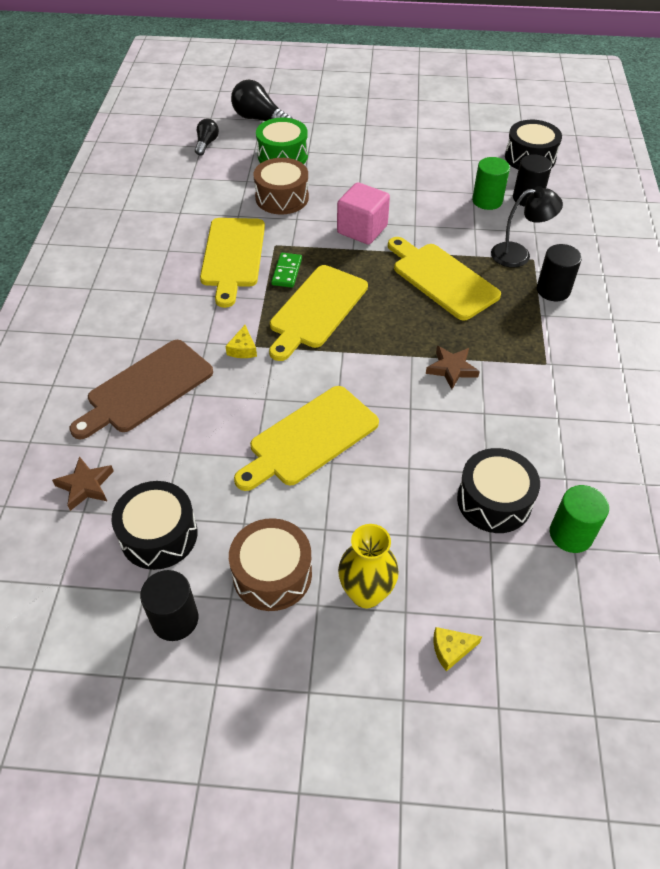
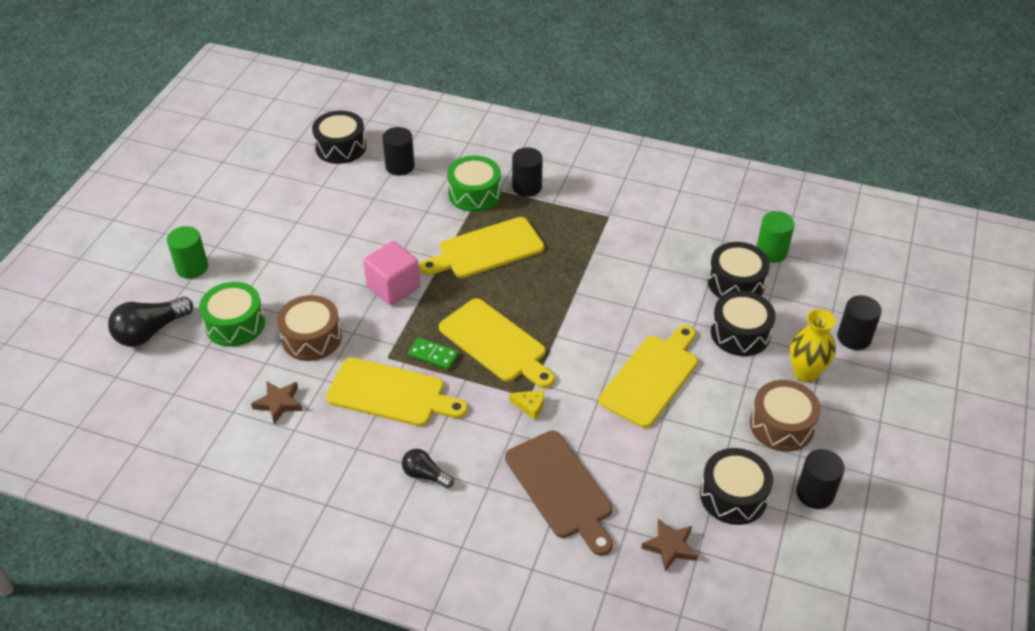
camera: 75 degrees left, 5 degrees down
(206, 144) = (171, 388): black light bulb -> black light bulb (425, 475)
(310, 438) = (651, 377): yellow cutting board -> yellow cutting board turned 120 degrees counterclockwise
(408, 515) = (740, 333): none -> black drum
(451, 369) = (598, 271): brown star -> brown star (279, 403)
(451, 649) = (854, 337): yellow cheese -> black cylinder
(487, 201) = (391, 192): green cylinder -> green cylinder (192, 267)
(519, 254) = (474, 194): black lamp -> green drum

